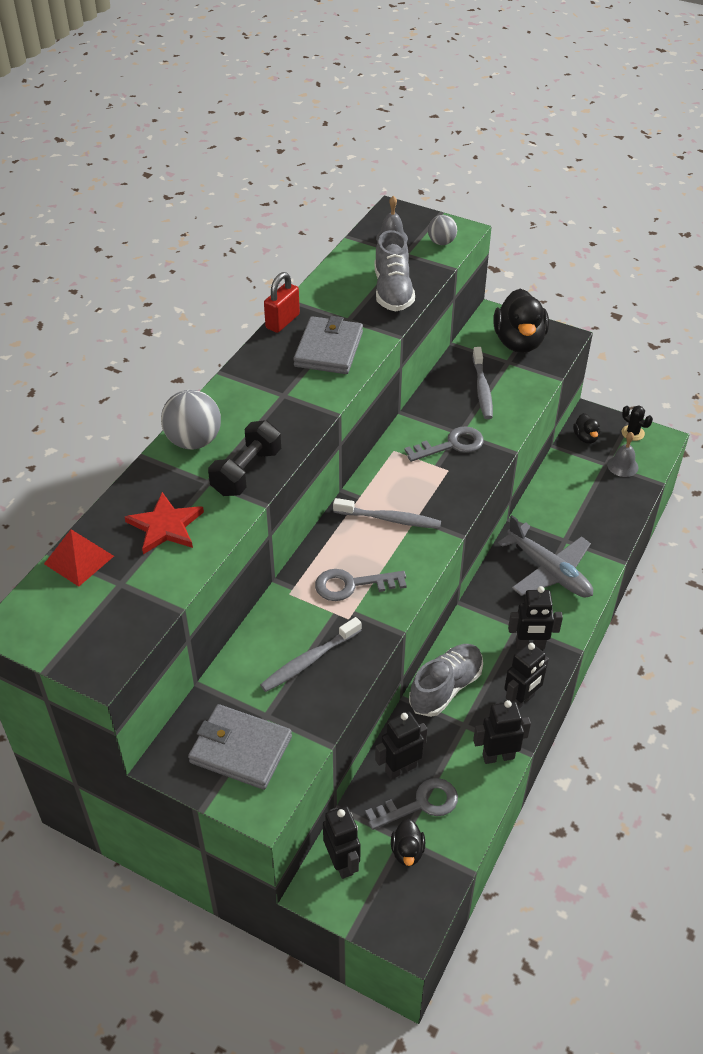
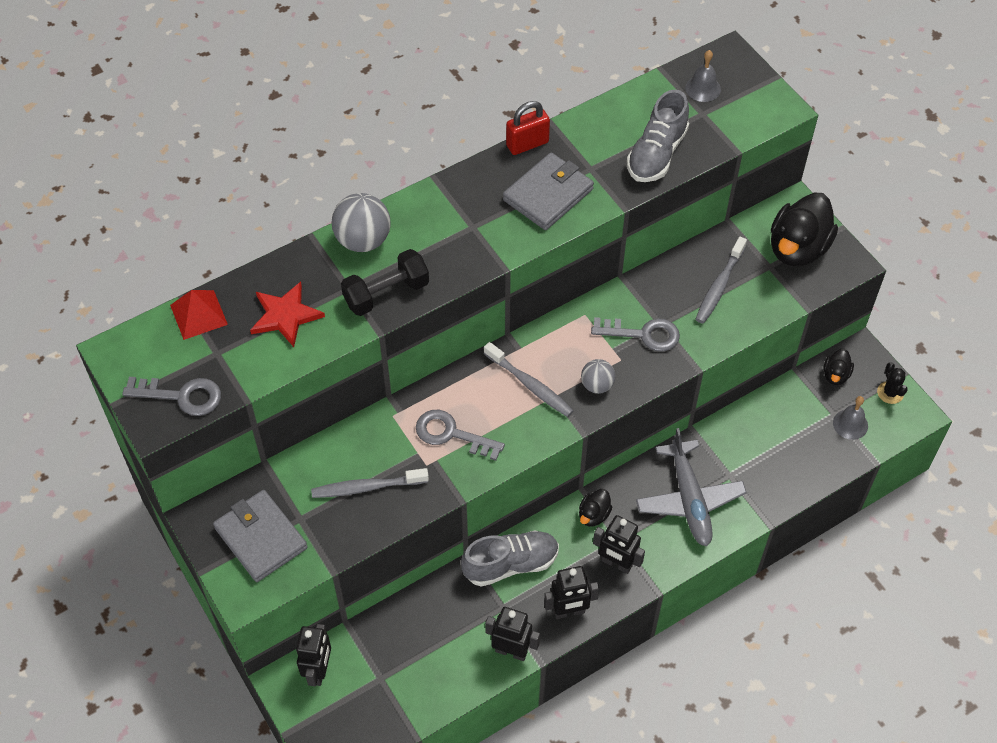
camera: 30 degrees right, 10 degrees up
(400, 768) = (421, 616): black robot -> none
(407, 851) = (377, 691): black duck -> black duck (593, 515)
(420, 804) = (415, 657): grey key -> grey key (182, 396)
(441, 242) = (749, 115): grey ball -> grey ball (597, 385)

